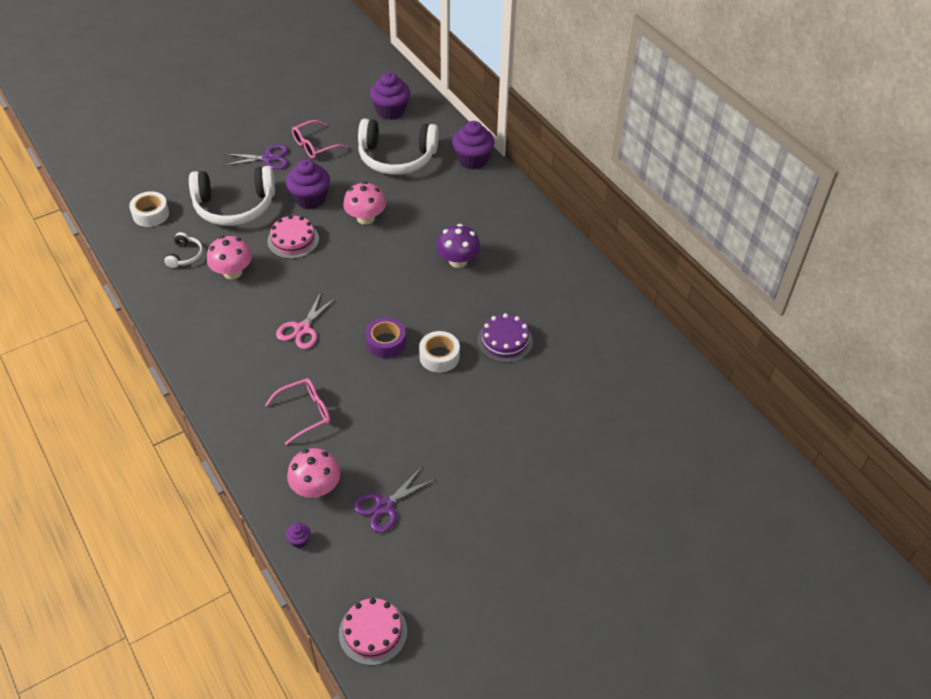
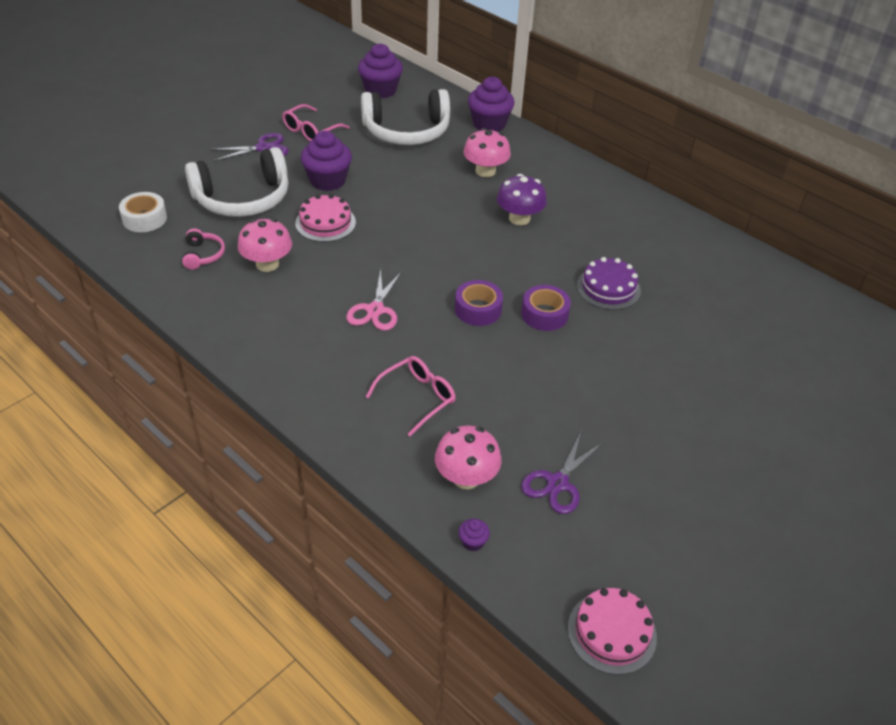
camera: 15 degrees left, 5 degrees down
(185, 256) = (203, 255): white headphones -> pink headphones
(365, 218) = (398, 191): pink mushroom -> pink mushroom (485, 171)
(439, 356) = (544, 314): white tape -> purple tape

